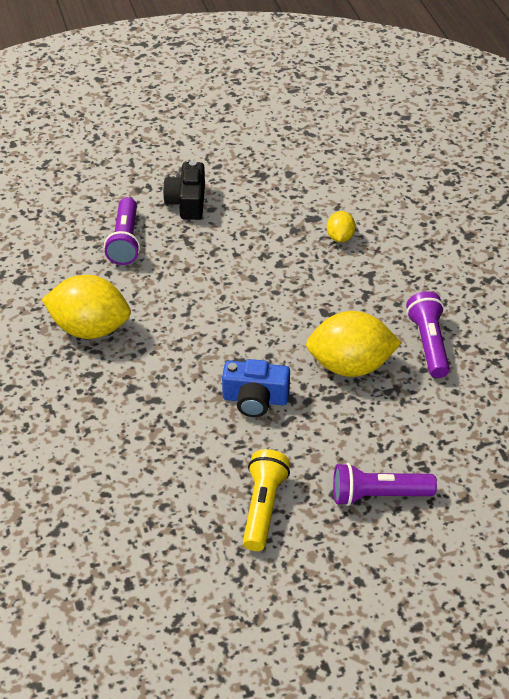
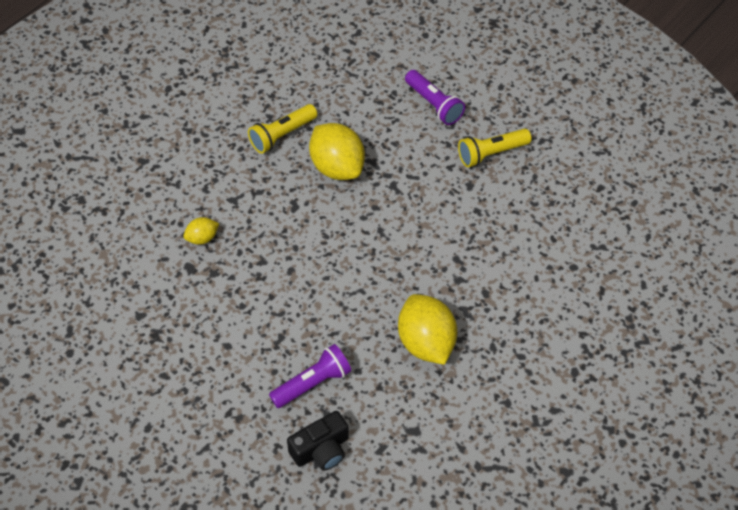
camera: 125 degrees left, 10 degrees up
(187, 202) = (231, 368): black camera -> black camera (321, 449)
(255, 399) = (409, 203): blue camera -> none
(428, 344) = (282, 135): purple flashlight -> yellow flashlight

